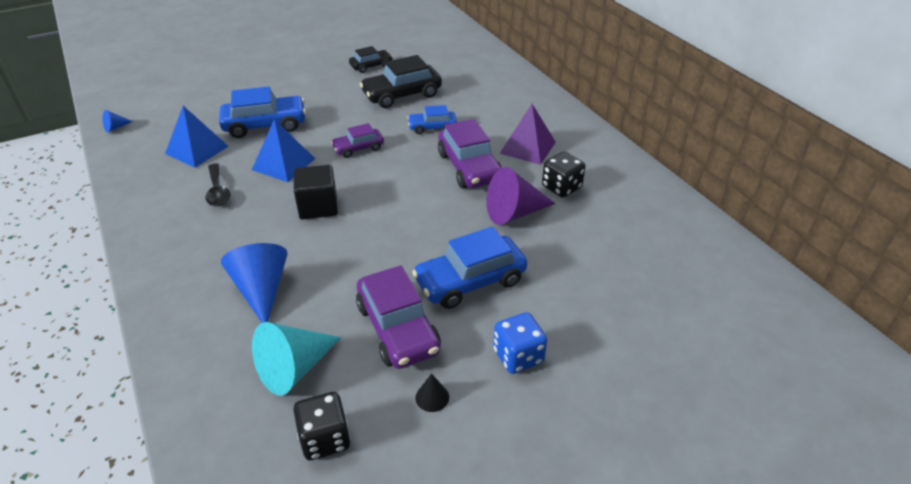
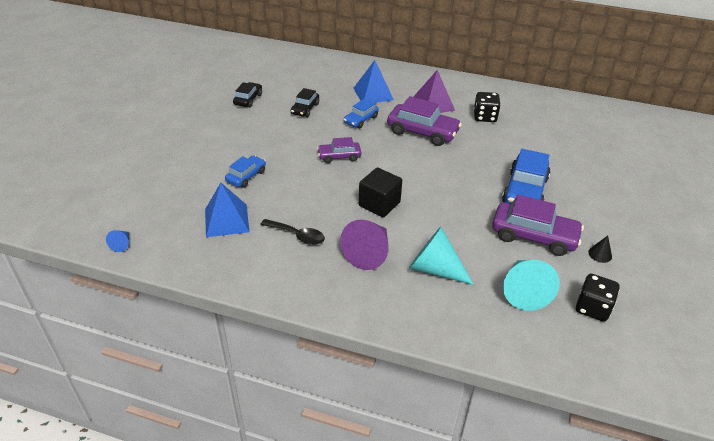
camera: 45 degrees left, 0 degrees up
(261, 290) = (434, 269): blue cone -> turquoise cone
(265, 125) = (246, 176): blue car -> blue car, size x0.58
(283, 164) = (309, 193): blue pyramid -> blue pyramid (373, 94)
(358, 148) = (339, 156): purple car -> purple car turned 60 degrees clockwise
(402, 95) = (305, 109): black car -> black car, size x0.58
(514, 213) = (486, 144): purple cone -> purple cone (369, 253)
(518, 356) = (600, 210): blue dice -> none

